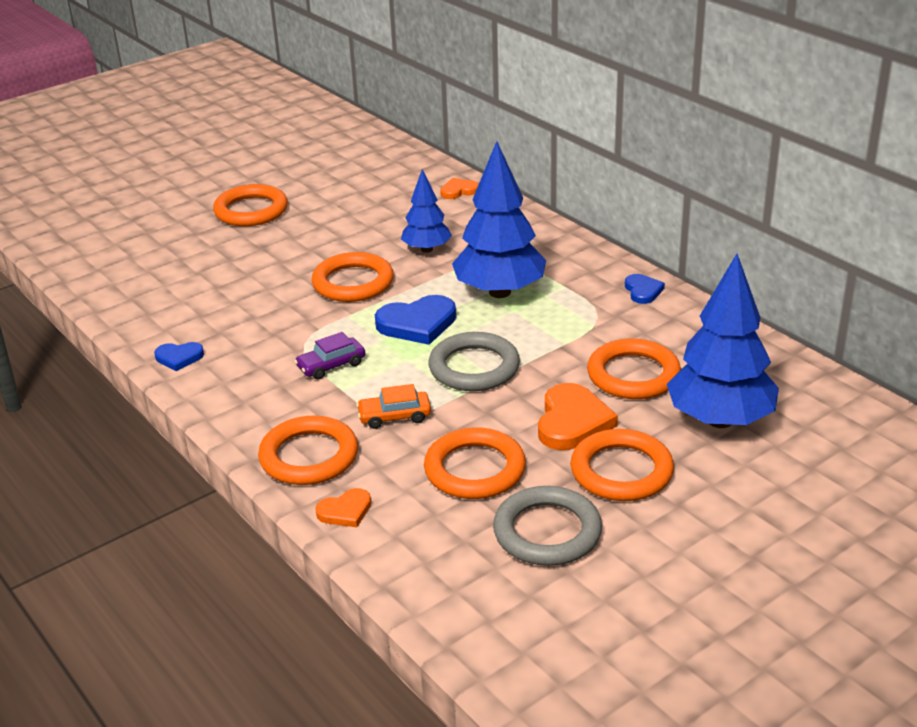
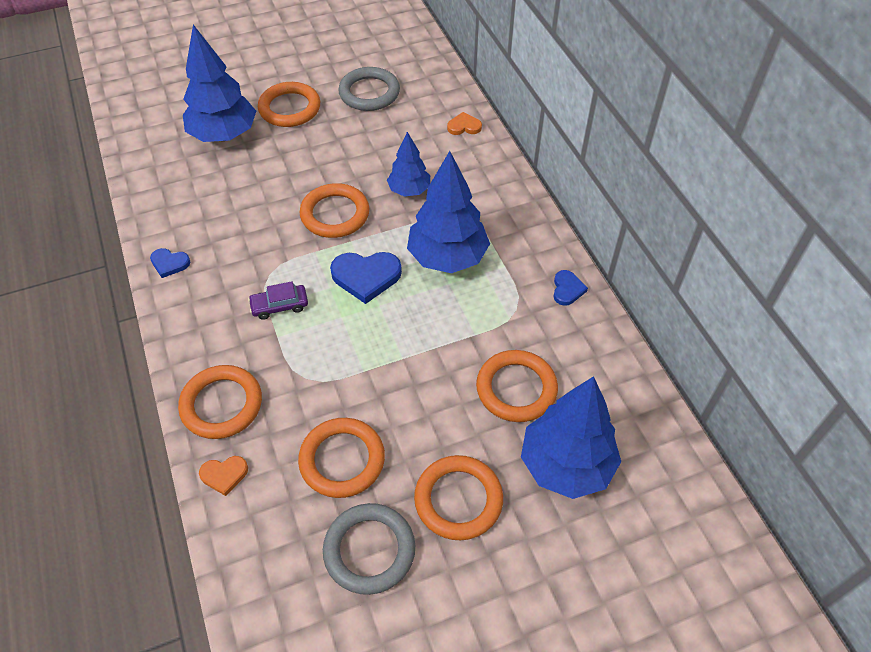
camera: 15 degrees right, 20 degrees up
(185, 245) = (224, 135): none -> blue tree
(394, 416) = (305, 379): orange car -> none
(474, 367) = (390, 341): grey ring -> grey ring (369, 93)
(572, 422) = (443, 429): orange heart -> none

